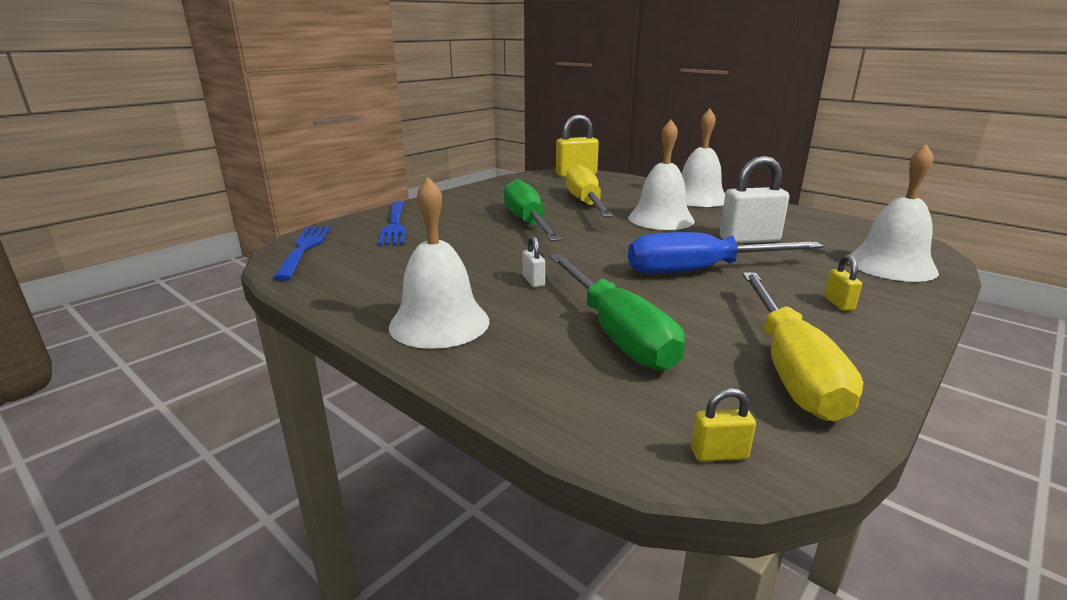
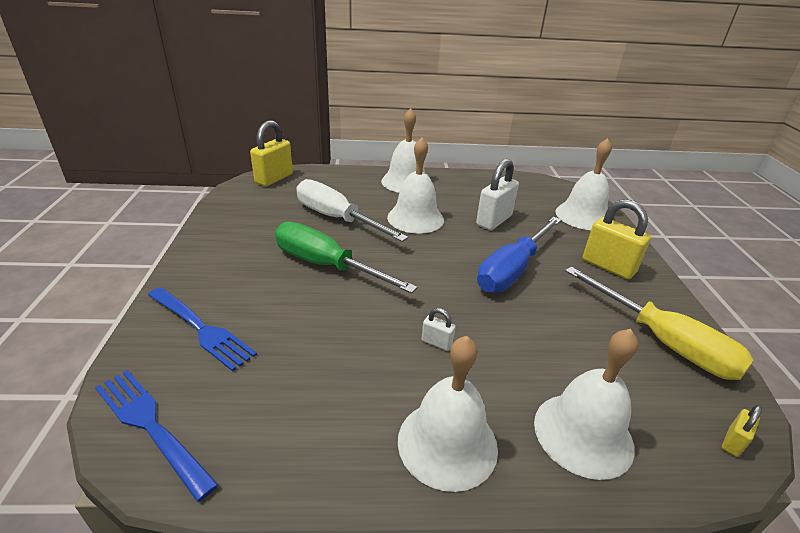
camera: 45 degrees left, 10 degrees up
(556, 369) = (583, 434): none -> white bell
(585, 203) = (337, 218): yellow screwdriver -> white screwdriver
(616, 333) = (559, 368): green screwdriver -> none
(838, 304) = (608, 266): yellow padlock -> yellow padlock, size x2.09

